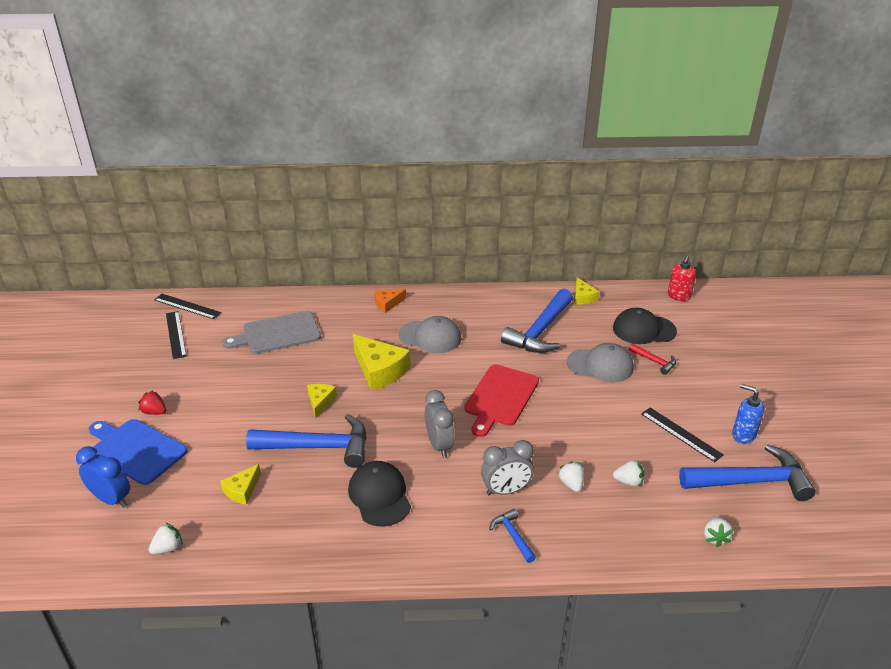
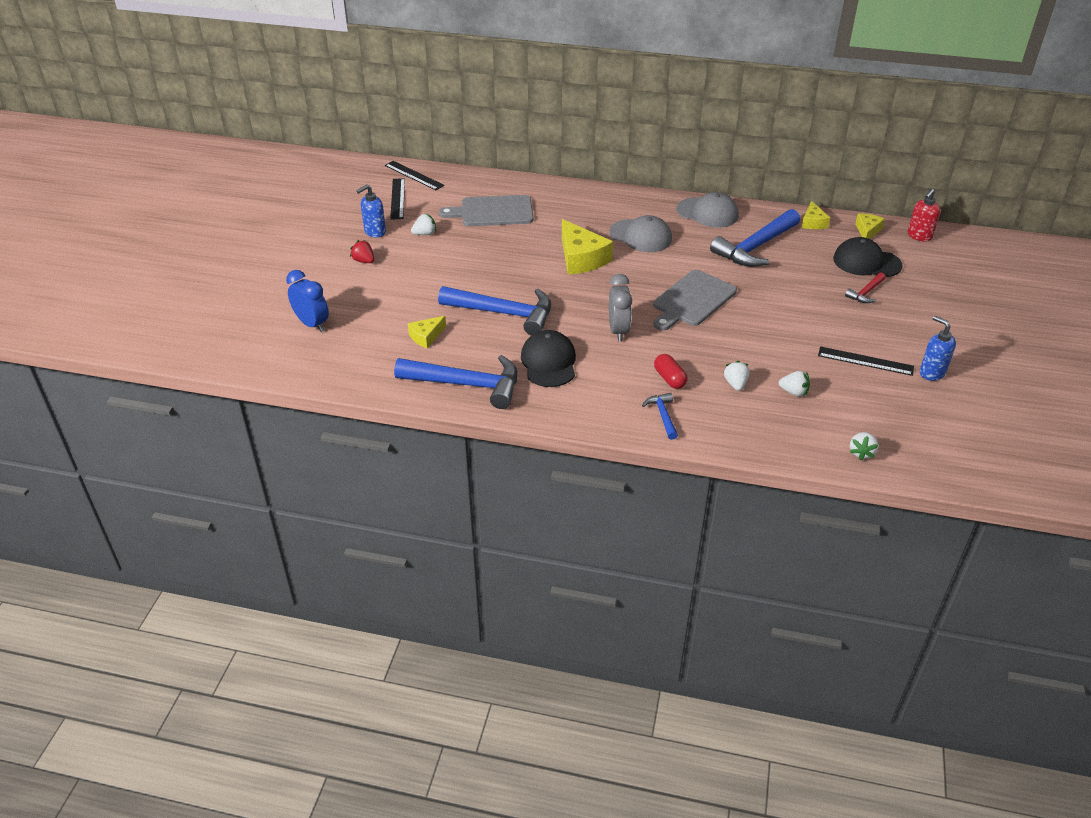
camera: 15 degrees right, 5 degrees up
(136, 450) = (341, 289): blue cutting board -> none
(159, 376) = (374, 232): none -> blue soap dispenser
(168, 548) = (351, 369): white strawberry -> white strawberry (425, 234)
(320, 402) = (516, 276): yellow cheese -> yellow cheese (867, 231)
(387, 304) = (607, 200): orange cheese -> none
(500, 397) = (692, 300): red cutting board -> grey cutting board
(506, 490) = (669, 378): grey clock -> red capsule
(600, 365) = (806, 287): grey cap -> grey cap (707, 213)
(654, 361) = (865, 293): red hammer -> red hammer turned 75 degrees clockwise
(681, 434) = (865, 361): black ruler -> black ruler turned 45 degrees counterclockwise
(751, 481) = (921, 413): blue hammer -> blue hammer (467, 385)

